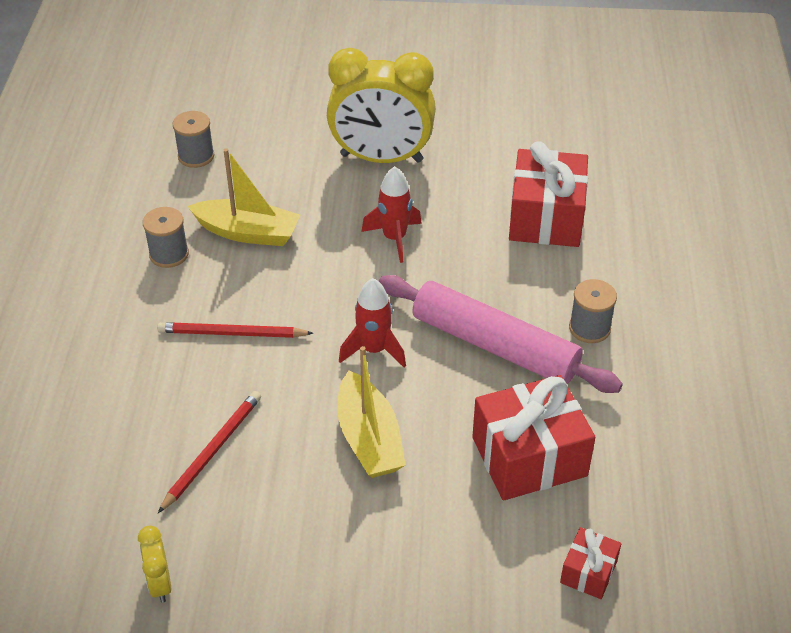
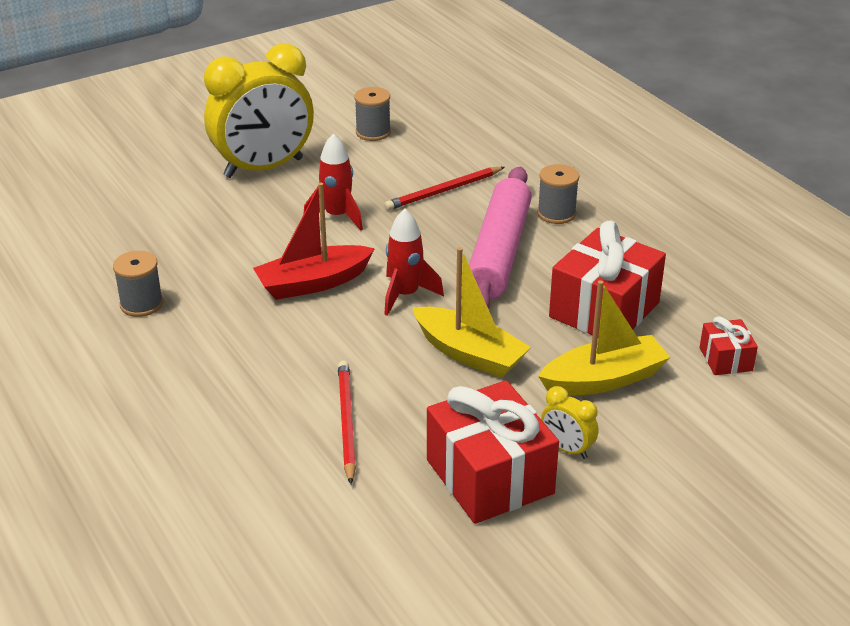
camera: 35 degrees left, 10 degrees down
(160, 583) = (407, 533): yellow clock -> yellow clock (567, 449)
(196, 156) = (86, 226): grey spool -> grey spool (373, 132)
(232, 333) = (268, 335): red pencil -> red pencil (443, 191)
(248, 232) = (200, 261): yellow boat -> yellow boat (603, 379)
(312, 299) = (313, 283): none -> red boat
(494, 345) = (498, 253): pink rolling pin -> pink rolling pin turned 75 degrees counterclockwise
(546, 218) = (445, 158): red gift -> red gift (489, 476)

